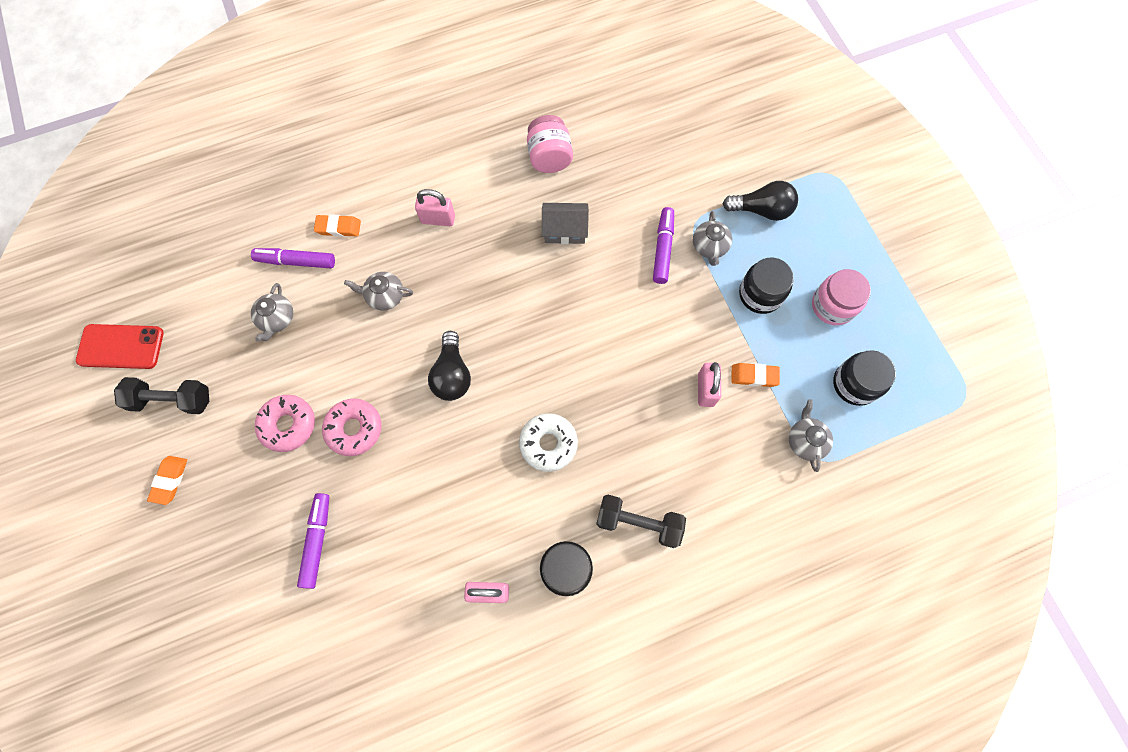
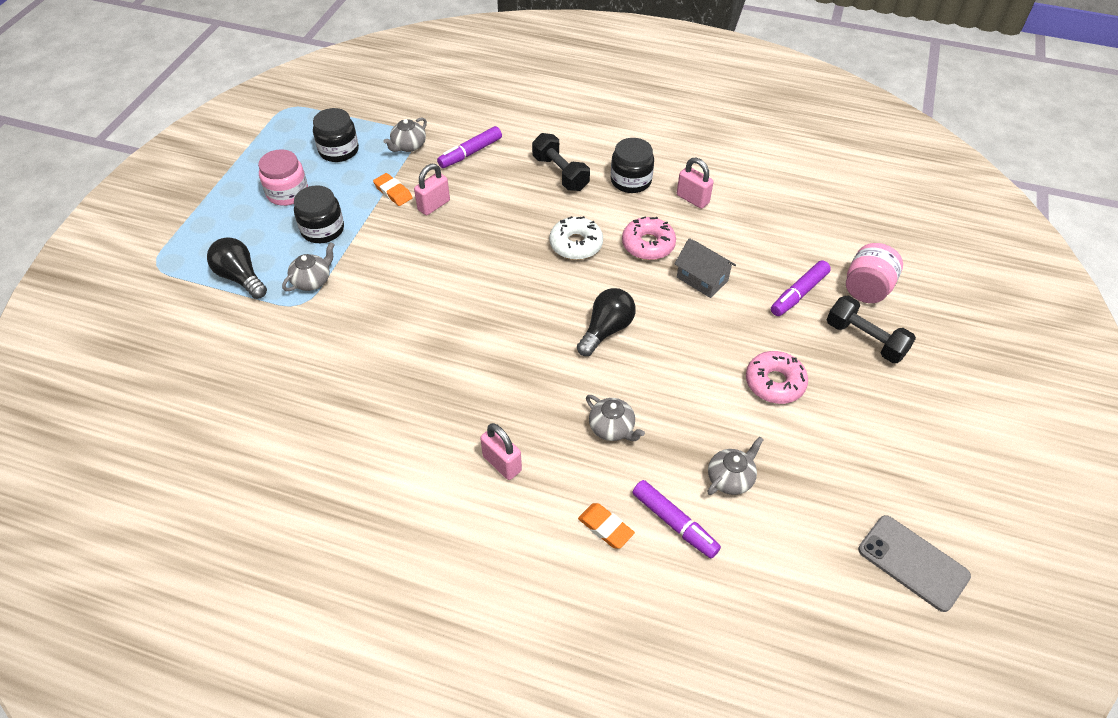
camera: 140 degrees left, 20 degrees down
(121, 346) = (913, 563): red phone -> grey phone
(170, 480) = (907, 407): orange eraser -> none
(172, 400) = (877, 473): black dumbbell -> black dumbbell (865, 340)
(354, 429) = (718, 344): pink donut -> pink donut (648, 244)
(549, 157) = (341, 445): pink jar -> pink jar (866, 289)
(565, 230) = (404, 372): grey house -> grey house (702, 279)
(662, 249) = (347, 303): purple marker -> purple marker (470, 153)

